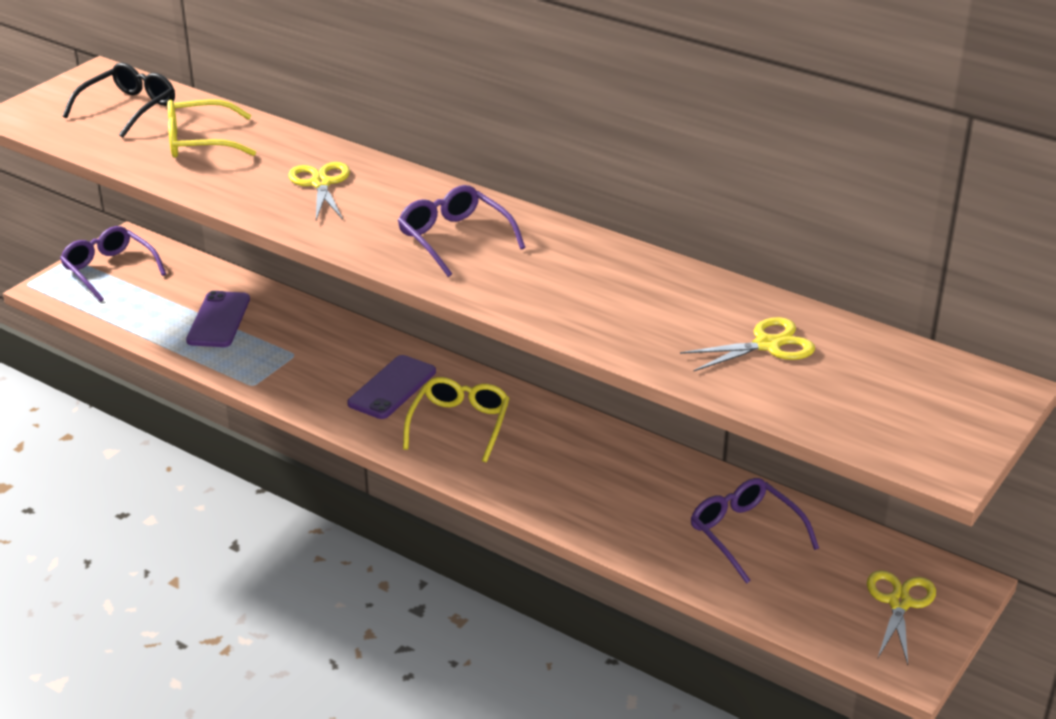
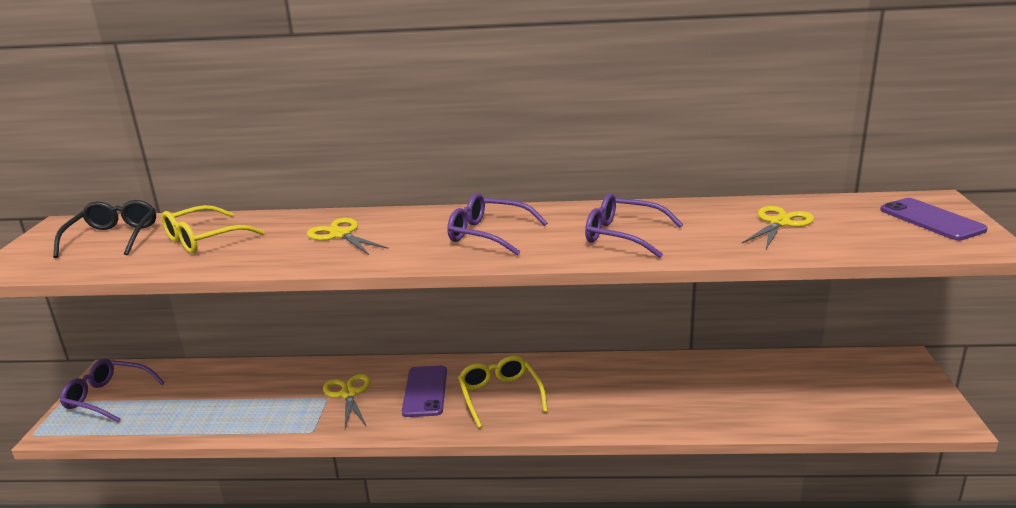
camera: 30 degrees left, 10 degrees down
(218, 320) = (239, 398): purple phone -> purple phone (931, 220)
(745, 534) = (759, 385): purple glasses -> purple glasses (624, 236)
(899, 603) = (890, 385): yellow scissors -> yellow scissors (348, 394)

